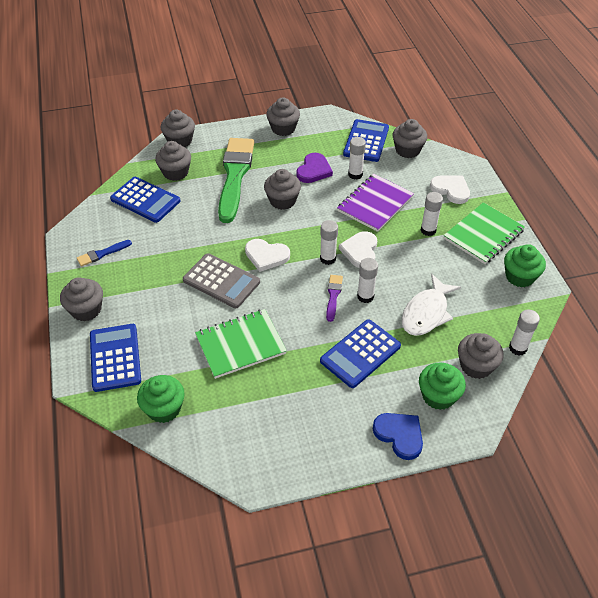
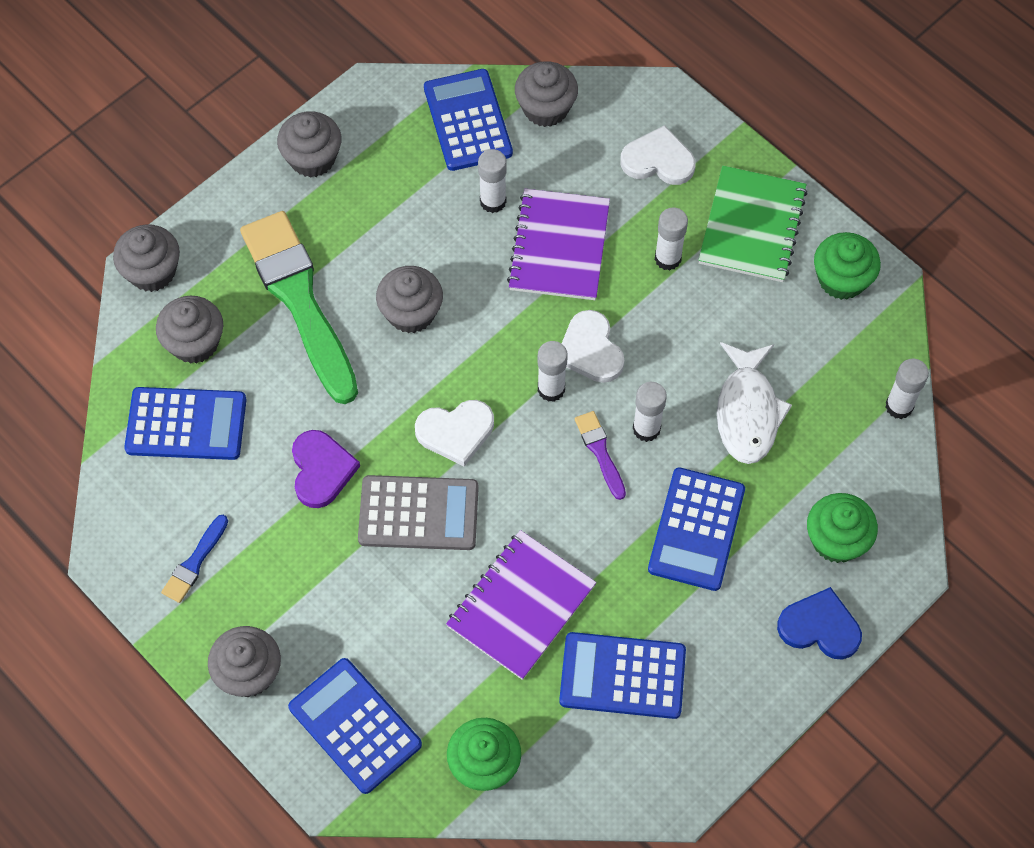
camera: 30 degrees left, 15 degrees up
(240, 345) = (521, 606): green notebook -> purple notebook
(269, 404) = (622, 676): none -> blue calculator
(314, 170) = (421, 225): purple heart -> purple heart (321, 470)
(476, 366) = (859, 465): grey cupcake -> none

